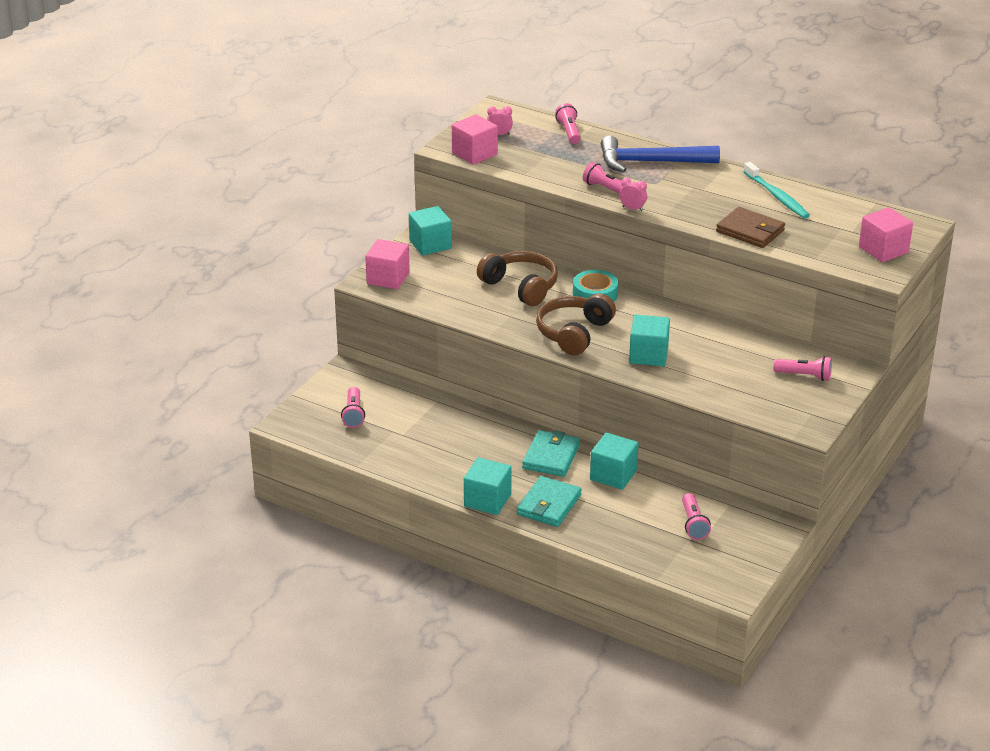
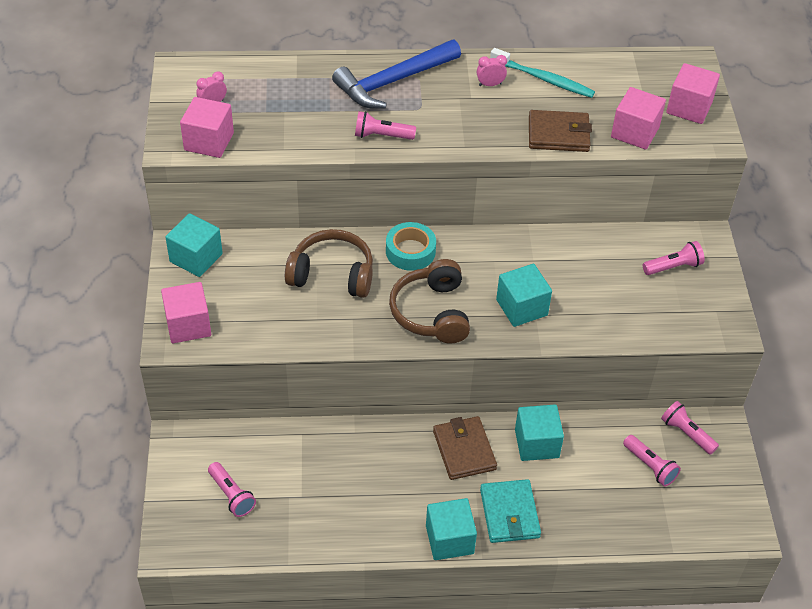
camera: 35 degrees left, 15 degrees up
(551, 457) = (464, 450): turquoise wallet -> brown wallet
(569, 132) = (280, 72): pink flashlight -> pink flashlight (686, 433)
(632, 208) = (428, 151): pink clock -> pink clock (490, 84)
(817, 249) = (635, 132): none -> pink cube

